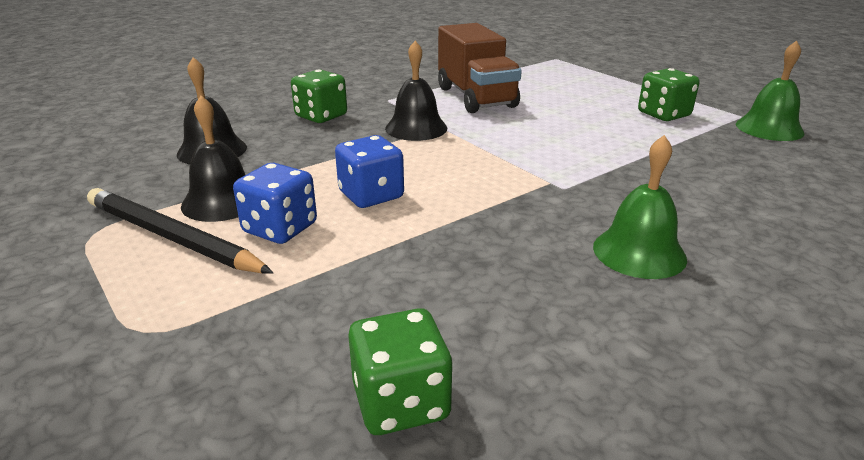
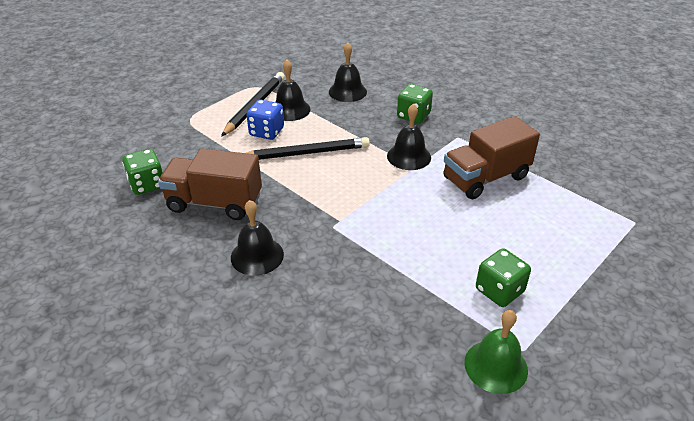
camera: 80 degrees right, 10 degrees up
(371, 195) = (306, 153): blue dice -> black pencil
(493, 294) = (214, 203): none -> brown truck
(639, 252) = (257, 256): green bell -> black bell

